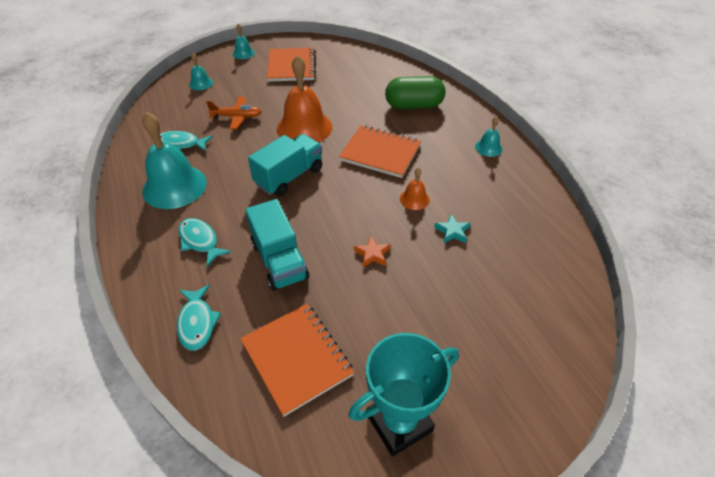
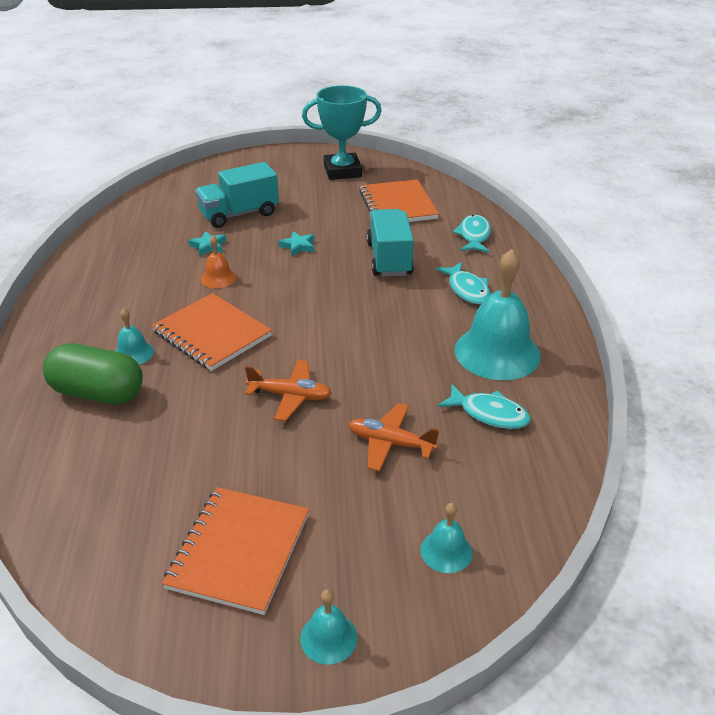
camera: 160 degrees left, 10 degrees down
(289, 176) = (346, 331): turquoise truck -> turquoise truck (239, 214)
(304, 127) = (290, 396): orange bell -> orange plane
(372, 254) = (298, 246): orange star -> turquoise star
(488, 148) = (74, 309): turquoise bell -> turquoise bell (133, 353)

